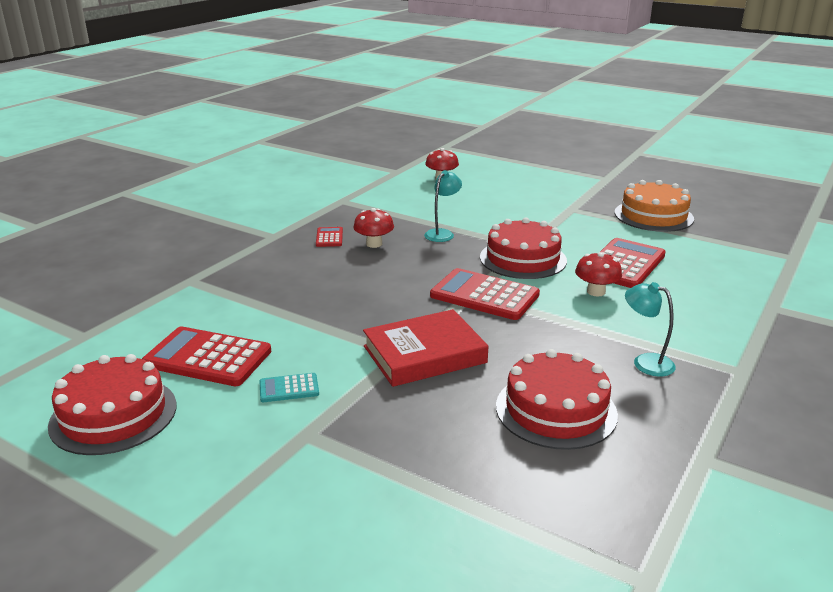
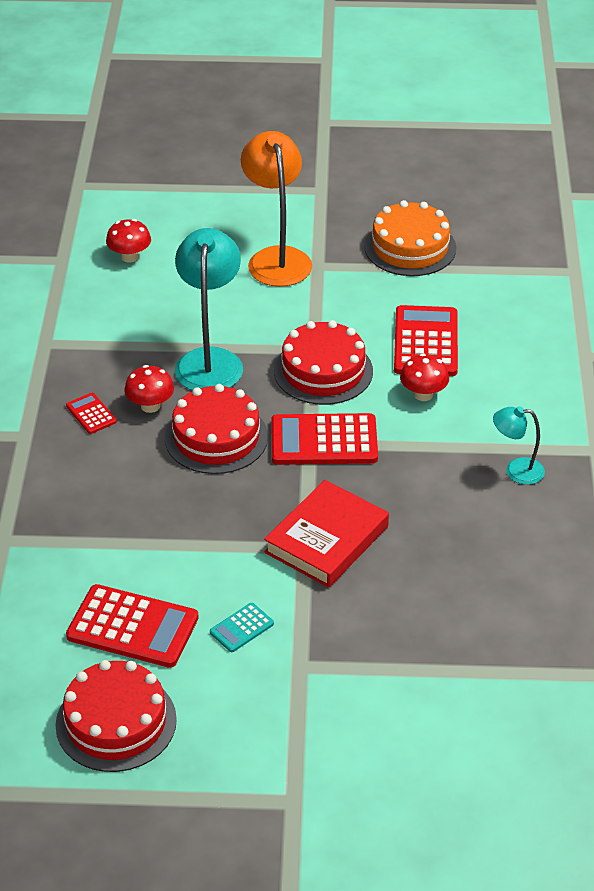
camera: 30 degrees left, 15 degrees up
(208, 358) = (132, 627): red calculator -> red calculator turned 150 degrees counterclockwise
(442, 233) = (210, 360): turquoise lamp -> turquoise lamp, size x1.89
(543, 199) = (277, 258): none -> orange lamp
(556, 410) = (477, 554): red cake -> red cake (216, 437)

